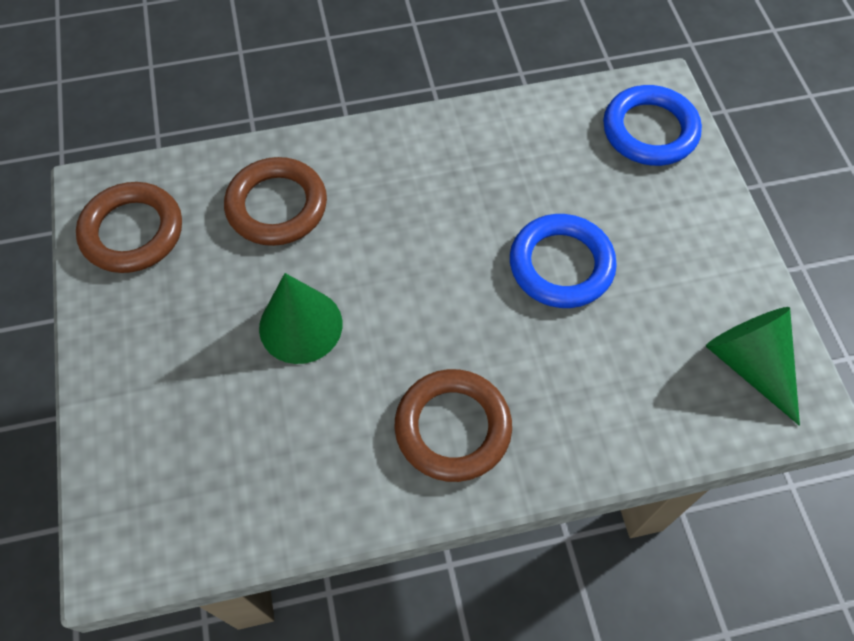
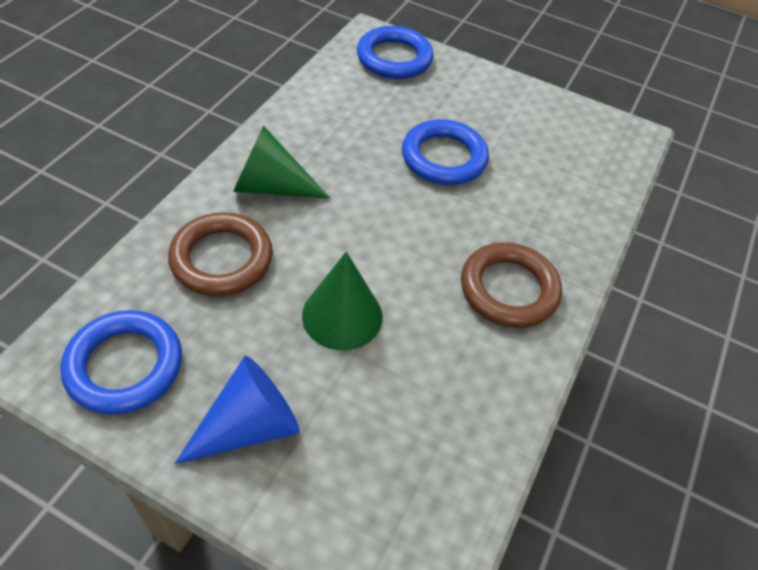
camera: 55 degrees left, 10 degrees down
(132, 232) = (124, 366): brown ring -> blue ring
(149, 344) = (249, 426): none -> blue cone
(750, 365) = (590, 135): green cone -> green cone (271, 187)

